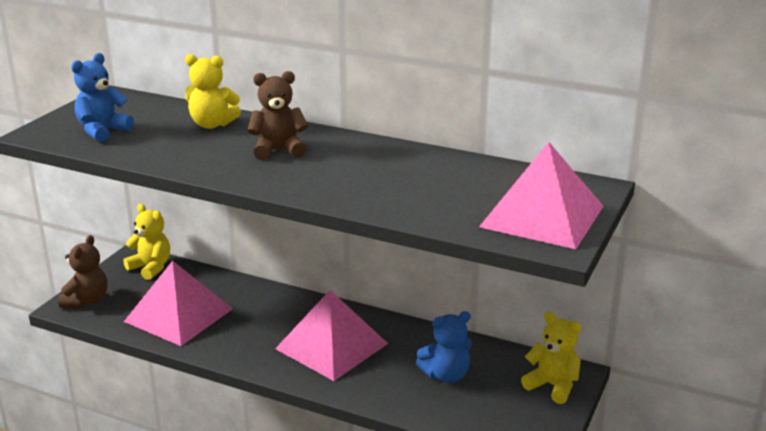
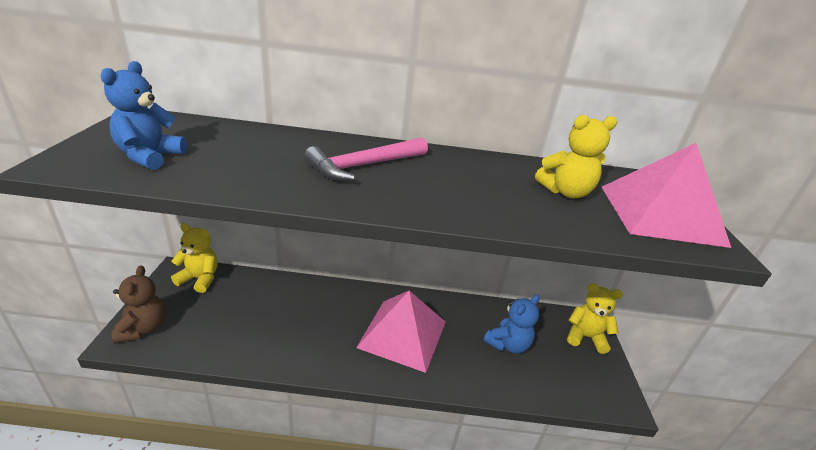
camera: 25 degrees left, 5 degrees up
(179, 315) = (248, 327): pink pyramid -> none
(212, 124) = (275, 142): yellow teddy bear -> yellow teddy bear (565, 192)
(278, 150) = (364, 166): brown teddy bear -> pink hammer

